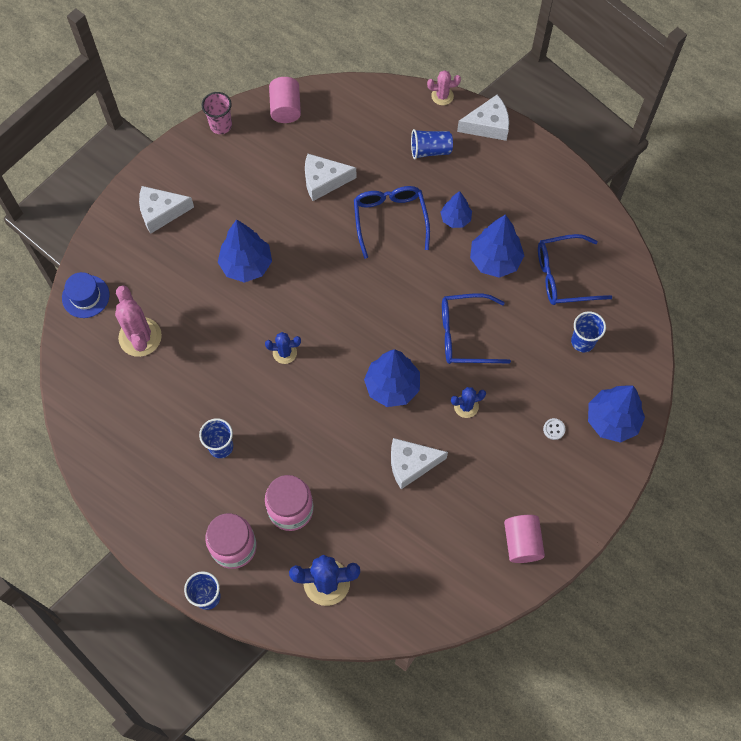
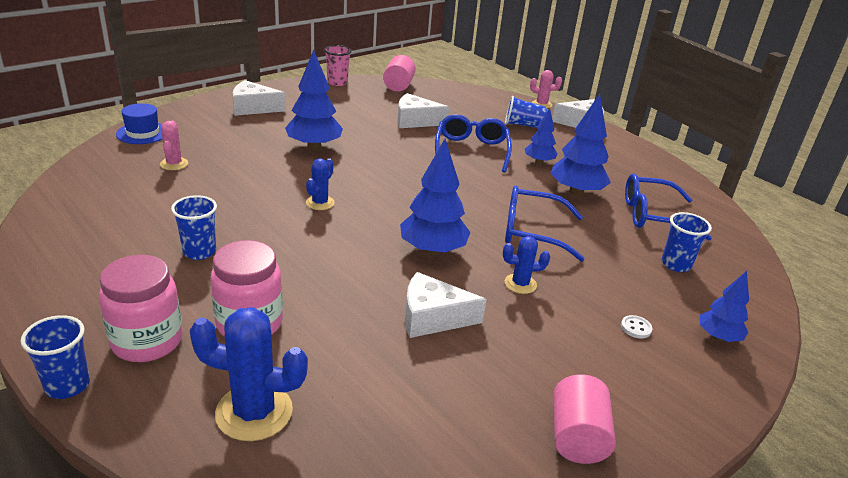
camera: 10 degrees right, 35 degrees down
(140, 337) = (174, 164): pink cactus -> pink cactus, size x0.57
(284, 352) = (320, 203): blue cactus -> blue cactus turned 75 degrees counterclockwise
(612, 420) = (718, 337): blue tree -> blue tree, size x0.60

